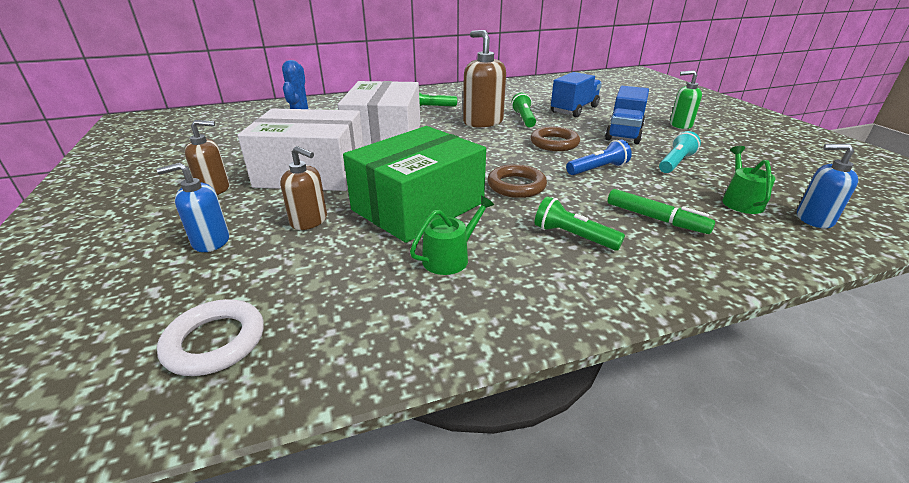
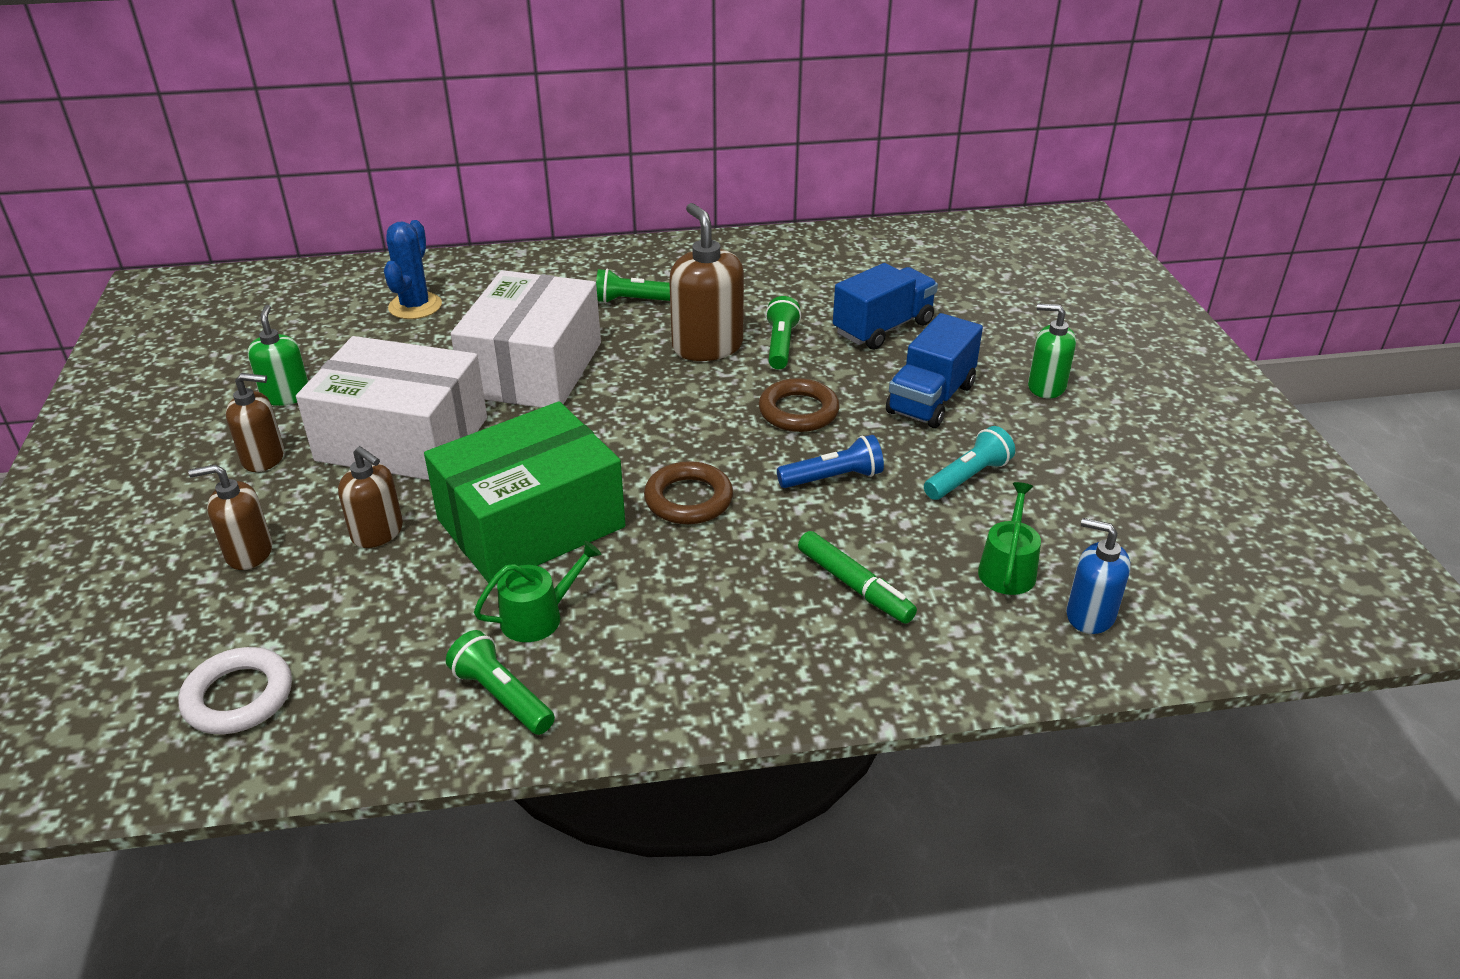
camera: 10 degrees right, 5 degrees up
(211, 241) = (249, 553): blue soap dispenser -> brown soap dispenser
(226, 158) = (286, 396): none -> green soap dispenser
(573, 236) = (717, 603): green flashlight -> green flashlight (502, 696)

